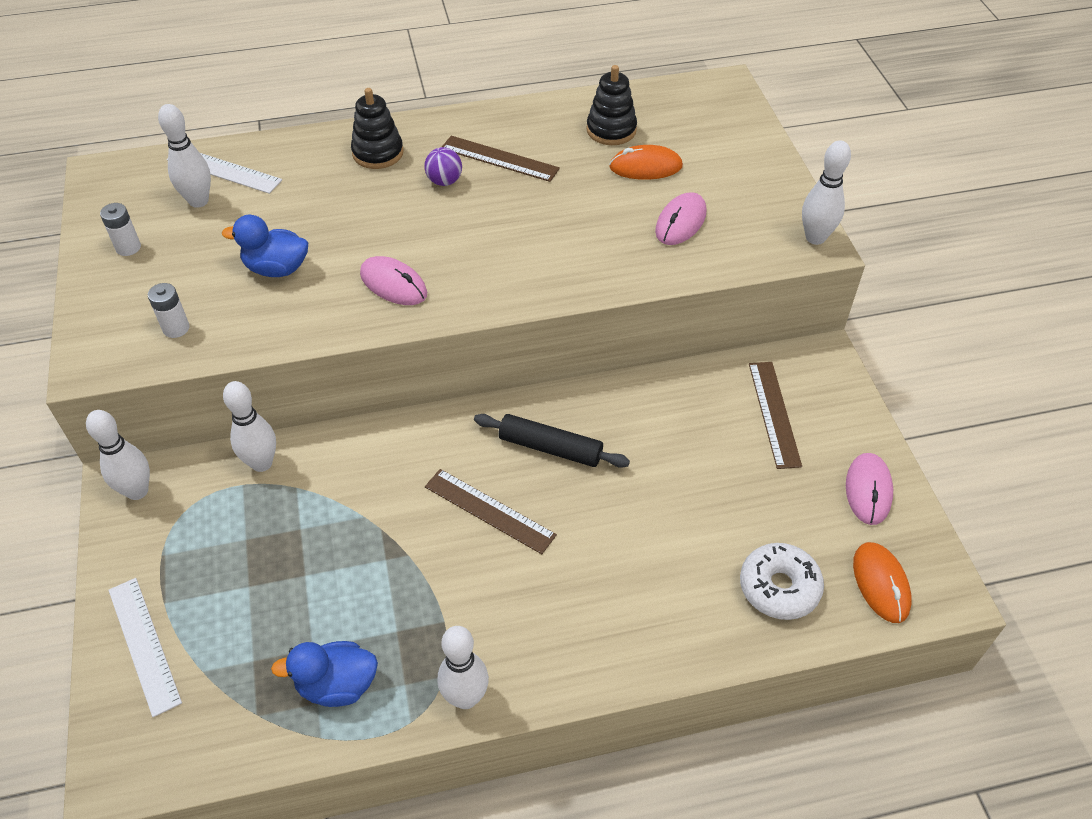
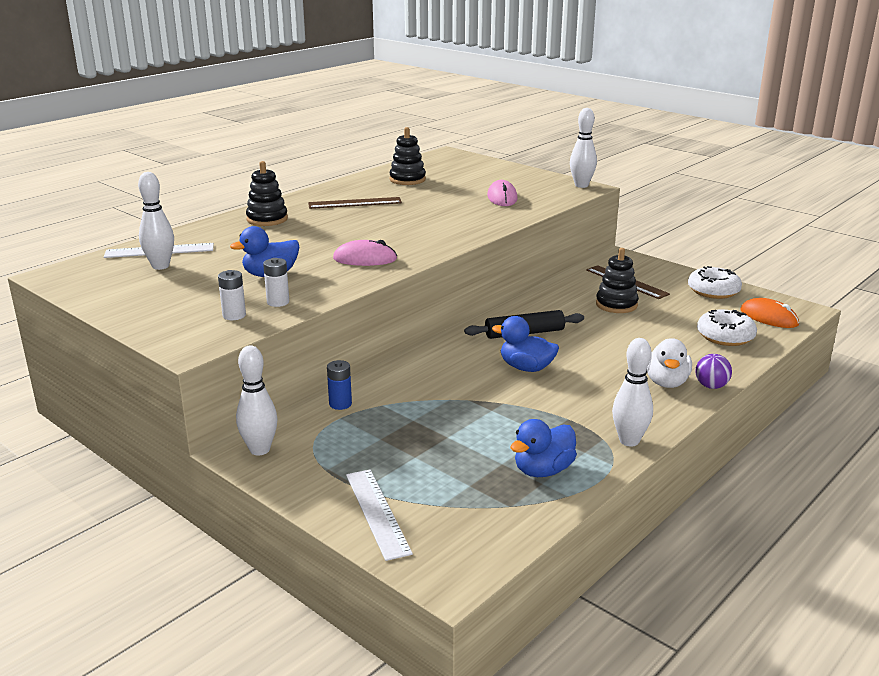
camera: 35 degrees left, 25 degrees down
(128, 247) = (134, 297): white battery -> white battery (278, 302)
(144, 644) = (377, 512): white ruler -> white ruler turned 45 degrees clockwise
(262, 463) = (340, 404): white bowling pin -> blue battery
(444, 181) = (332, 218): purple ball -> purple ball (711, 386)
(489, 510) = (526, 368): brown ruler -> blue duck
(612, 627) = (666, 382): none -> white duck
(645, 167) = (450, 186): orange mouse -> none
(712, 452) = (616, 304): none -> black stacking toy
(868, 490) = (713, 291): pink mouse -> white donut

